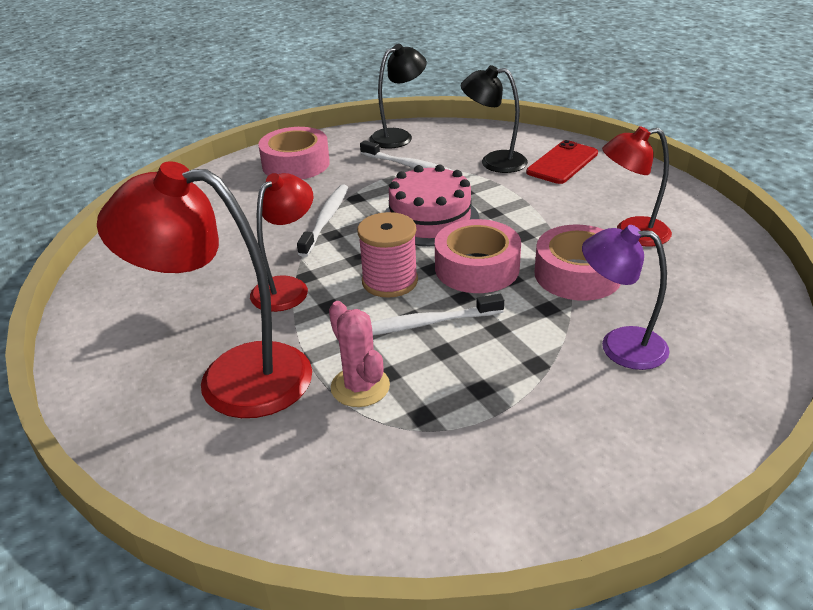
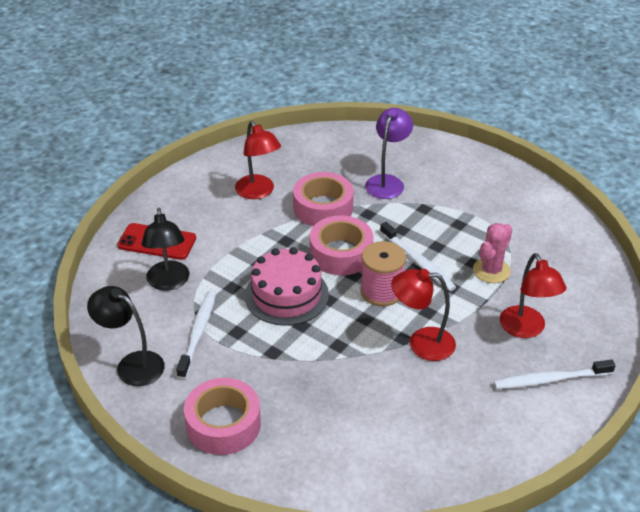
camera: 115 degrees left, 5 degrees up
(232, 378) = (526, 329): red lamp -> red lamp, size x0.60
(326, 219) = (317, 358): white toothbrush -> white toothbrush (550, 380)
(619, 346) = (387, 182): purple lamp -> purple lamp turned 150 degrees counterclockwise

